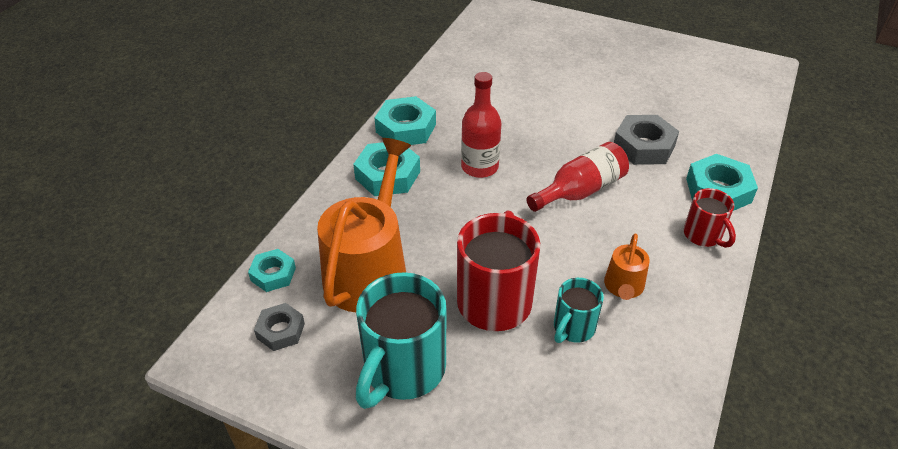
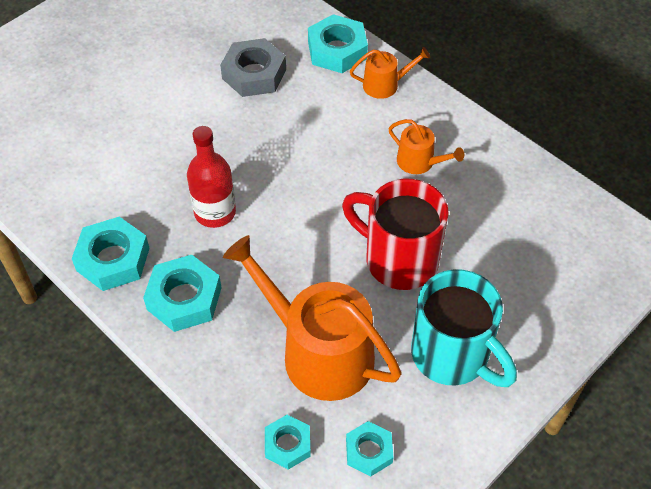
camera: 70 degrees left, 10 degrees up
(280, 331) = (369, 451): grey nut -> turquoise nut
(573, 328) = (450, 214): turquoise mug -> none
(580, 191) = (290, 145): red bottle -> none
(703, 236) = (385, 85): red mug -> orange watering can

